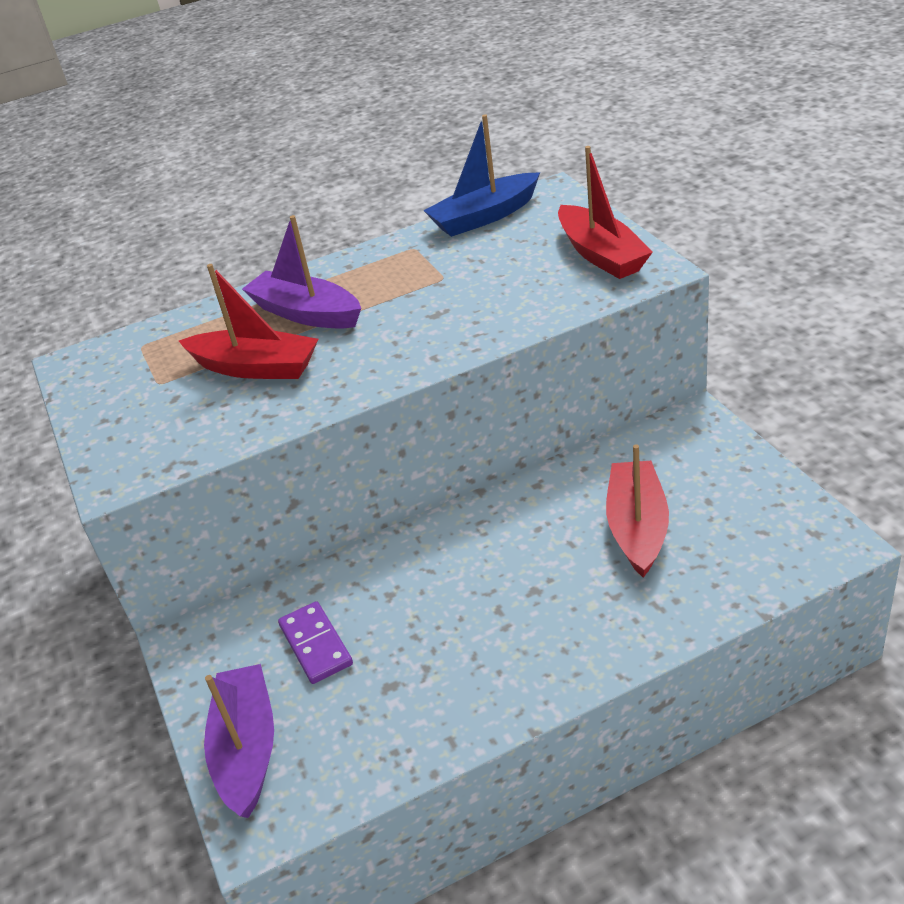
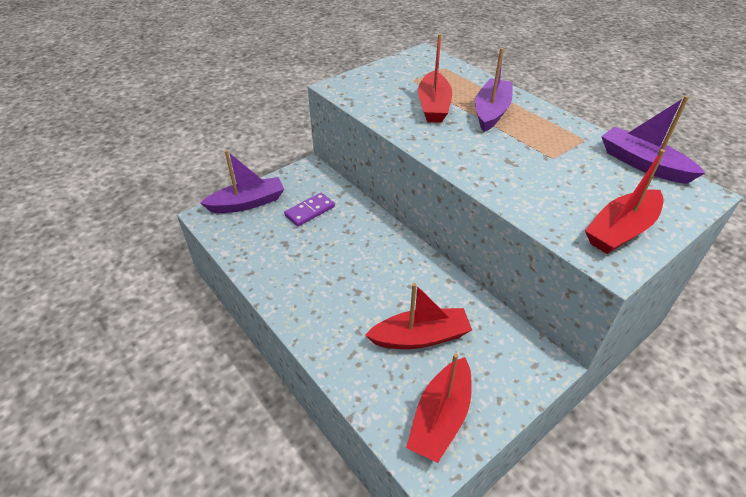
camera: 70 degrees right, 5 degrees up
(484, 217) = (642, 164): blue boat -> purple boat
(768, 523) = (440, 417): none -> red boat

